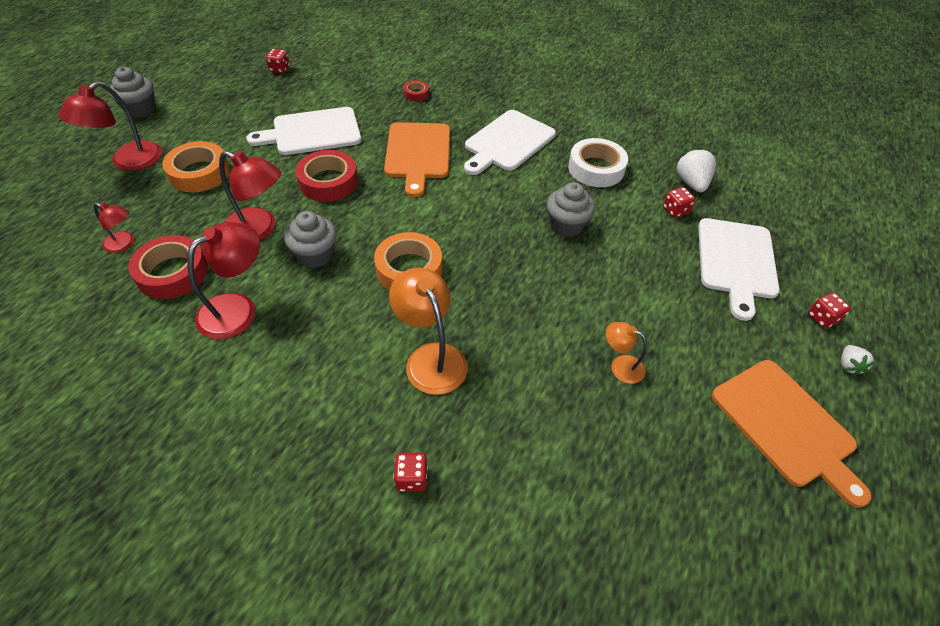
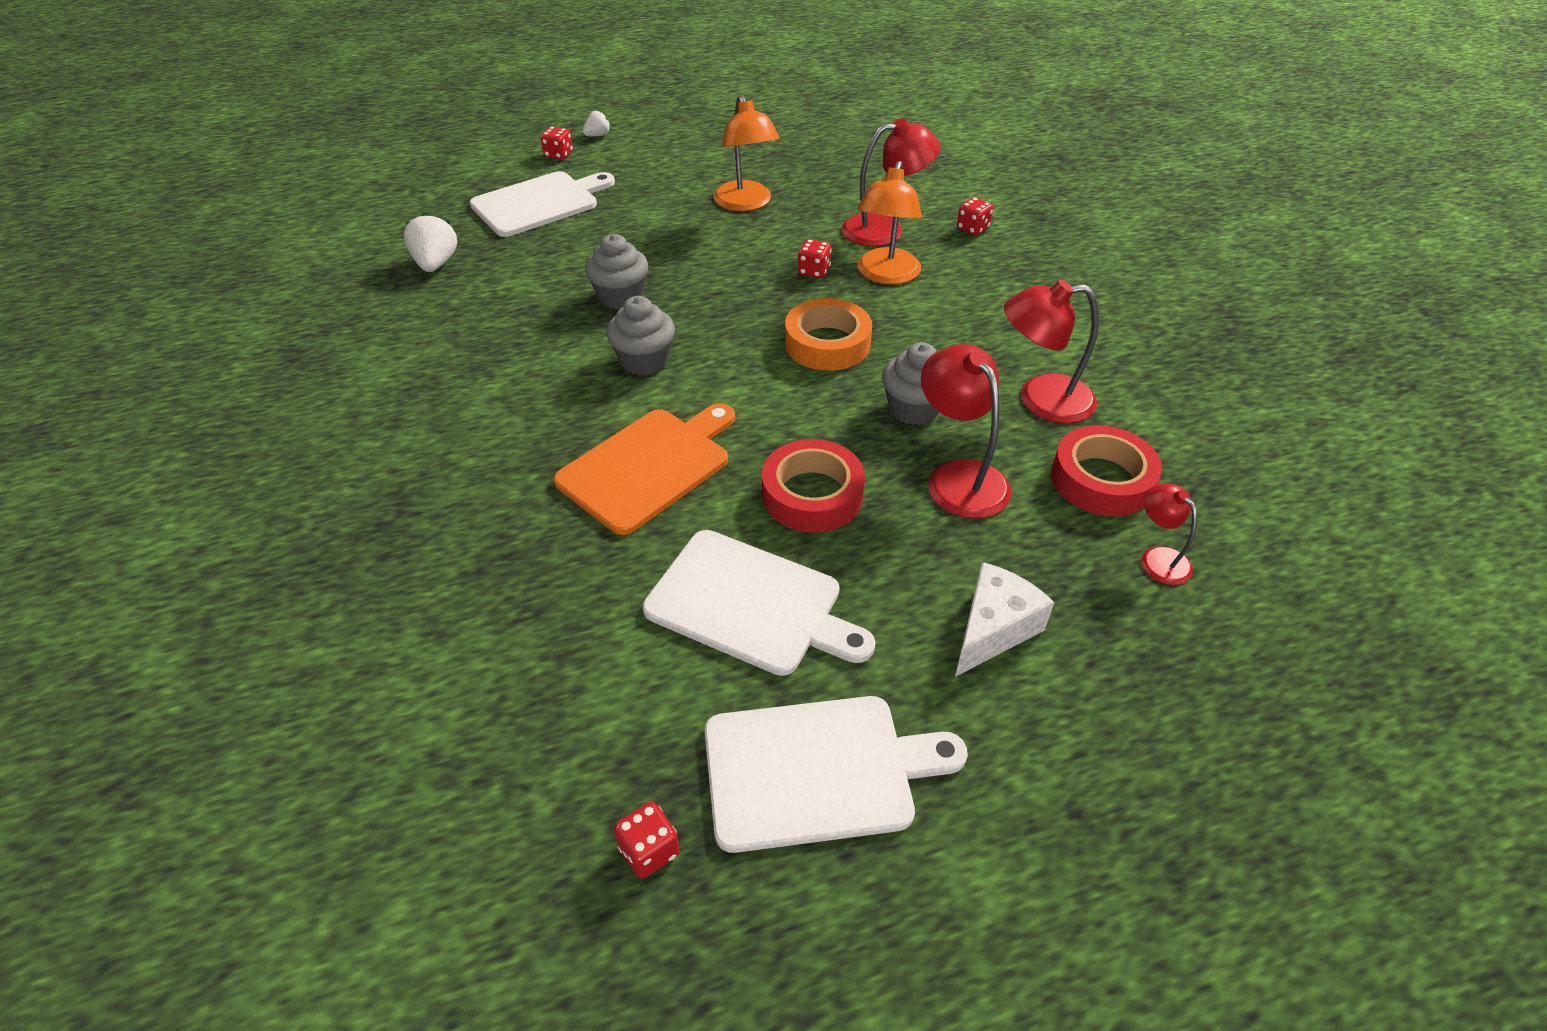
camera: 135 degrees left, 5 degrees down
(128, 162) = (1112, 739): red lamp -> red lamp (885, 229)
(141, 109) = (1040, 915): grey cupcake -> grey cupcake (644, 361)
(199, 173) = (993, 629): orange tape -> white cheese
(416, 94) = (501, 581): red tape -> none
(507, 142) = (519, 413): white cutting board -> white cutting board (817, 770)
(596, 168) = (489, 326): white tape -> none
(620, 366) = (746, 203): orange lamp -> orange lamp, size x1.79
(675, 210) = (502, 254): red dice -> red dice (814, 271)
(691, 183) = (436, 264): white strawberry -> white strawberry turned 135 degrees clockwise
(786, 426) = (693, 139): orange cutting board -> none

